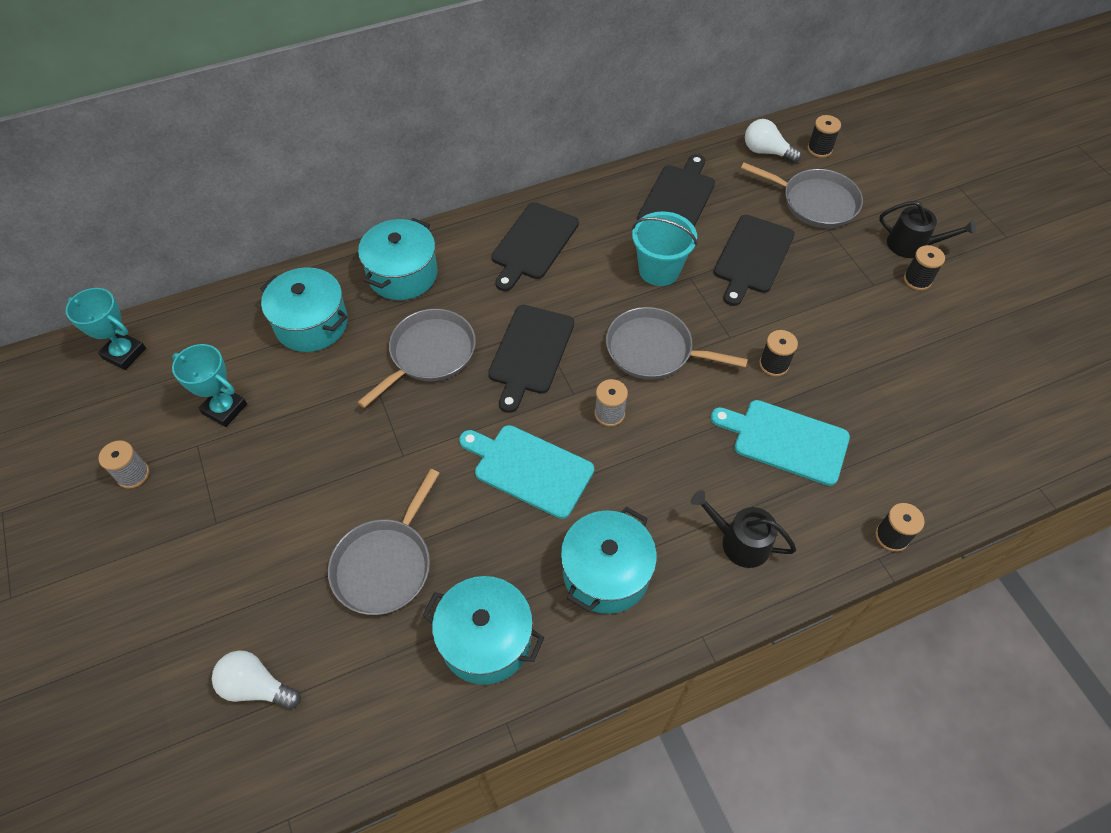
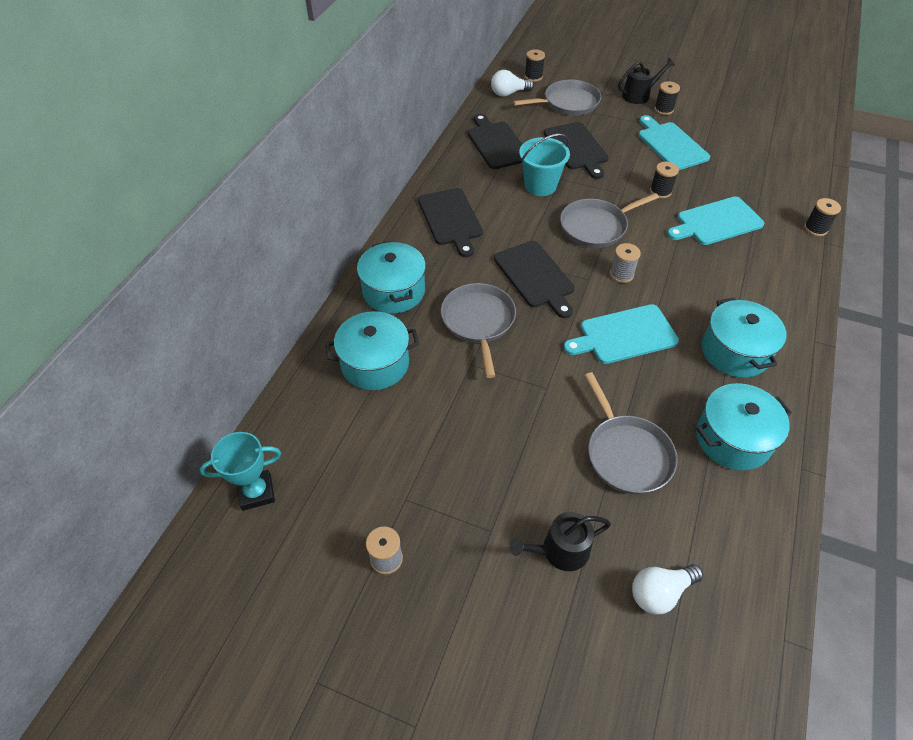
camera: 45 degrees left, 5 degrees down
(224, 409) = (391, 461): turquoise trophy -> none
(739, 542) = (766, 284): black watering can -> black watering can (560, 550)
(864, 324) = (670, 144): none -> turquoise cutting board

